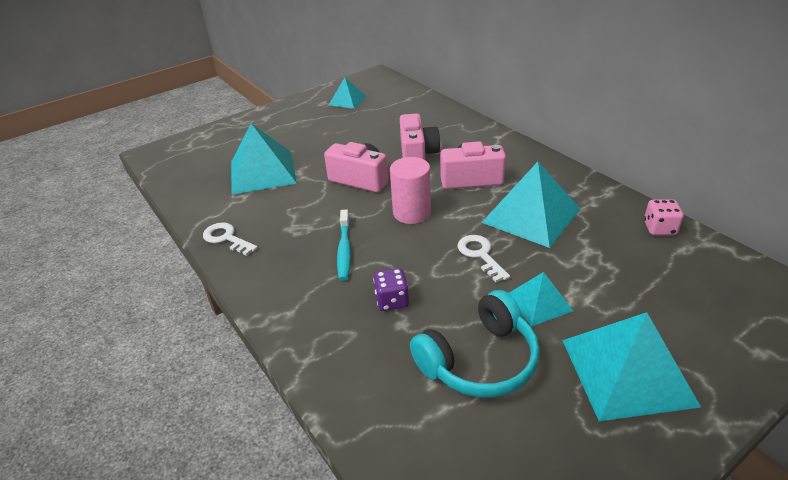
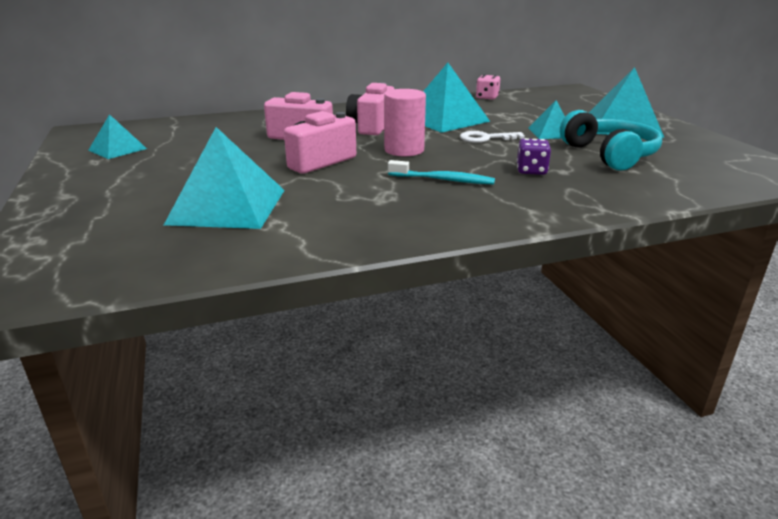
camera: 75 degrees left, 10 degrees down
(227, 238) = (368, 236): white key -> none

